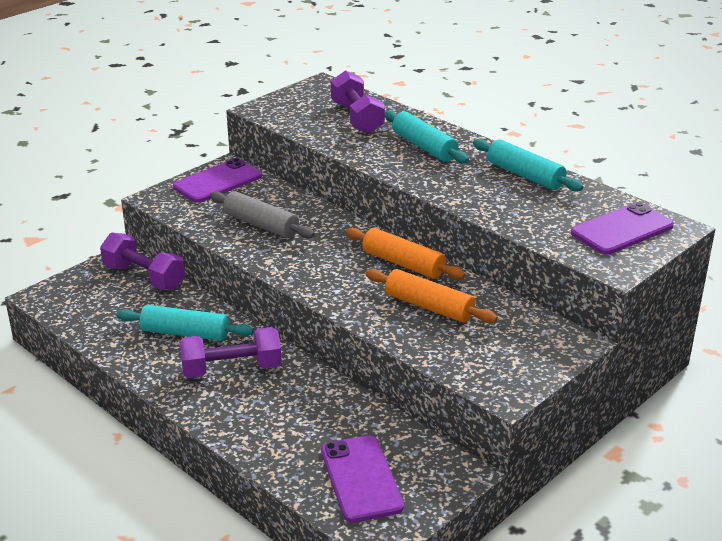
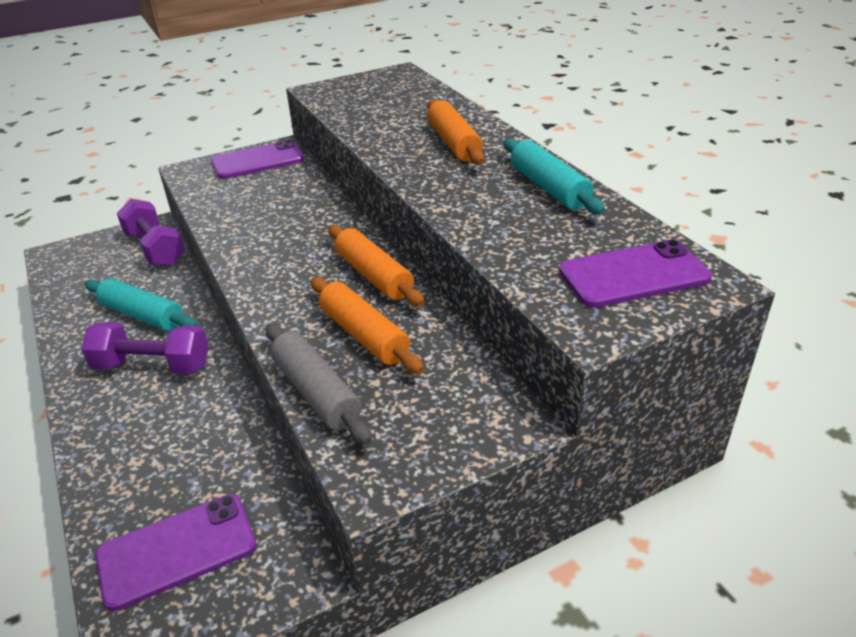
camera: 20 degrees right, 5 degrees up
(261, 225) = (261, 210): grey rolling pin -> grey rolling pin (316, 392)
(357, 118) = (406, 107): purple dumbbell -> none
(361, 479) = (177, 550): purple phone -> purple phone turned 60 degrees clockwise
(424, 147) = (454, 143): turquoise rolling pin -> orange rolling pin

